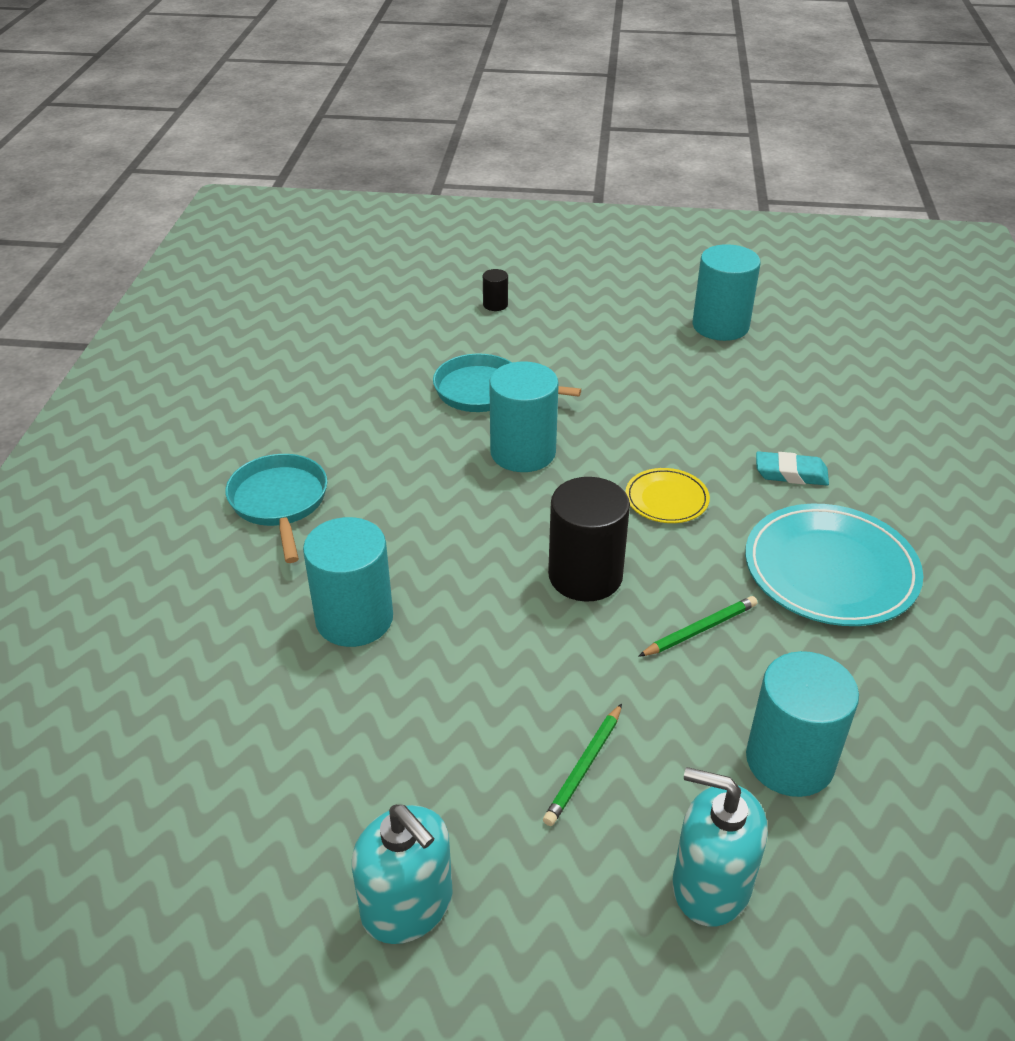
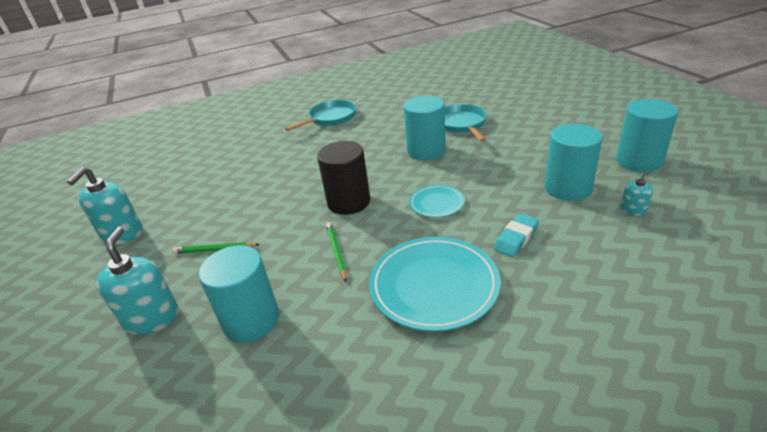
camera: 65 degrees right, 5 degrees down
(354, 618) = (274, 160): turquoise cylinder -> turquoise cylinder (568, 188)
(495, 304) = (539, 99): black cylinder -> none
(666, 499) = (436, 203): yellow plate -> turquoise plate
(700, 629) = (336, 252): green pencil -> green pencil turned 135 degrees counterclockwise
(791, 473) = (516, 238): turquoise eraser -> turquoise eraser turned 60 degrees clockwise
(804, 379) = (633, 210): none -> turquoise soap dispenser

